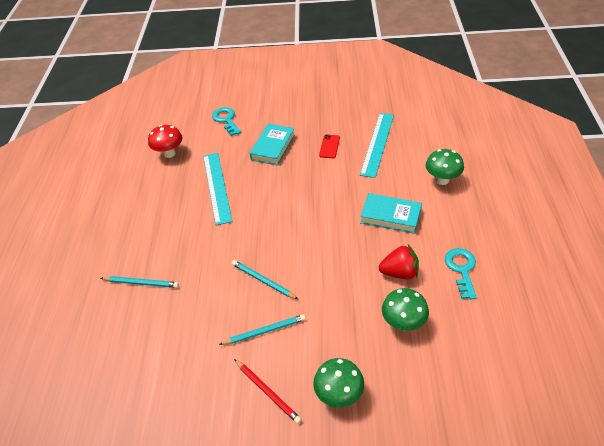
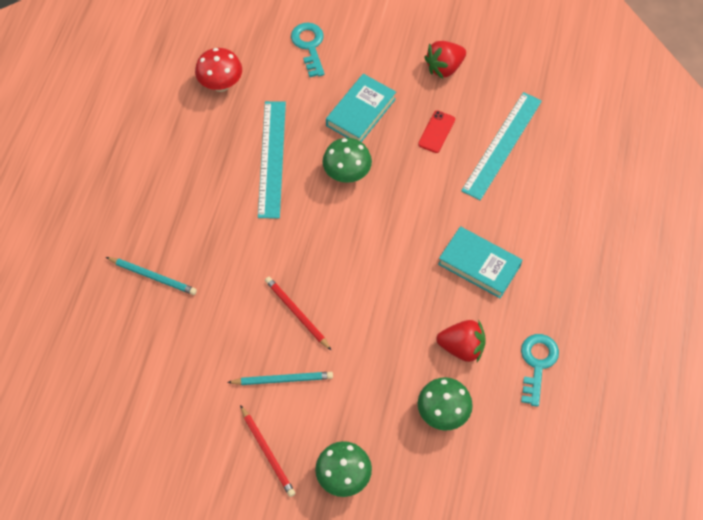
camera: 10 degrees right, 15 degrees up
(263, 281) = (297, 313): turquoise pencil -> red pencil
(322, 112) = (444, 67): none -> red strawberry
(442, 180) = (565, 228): green mushroom -> green mushroom (347, 174)

